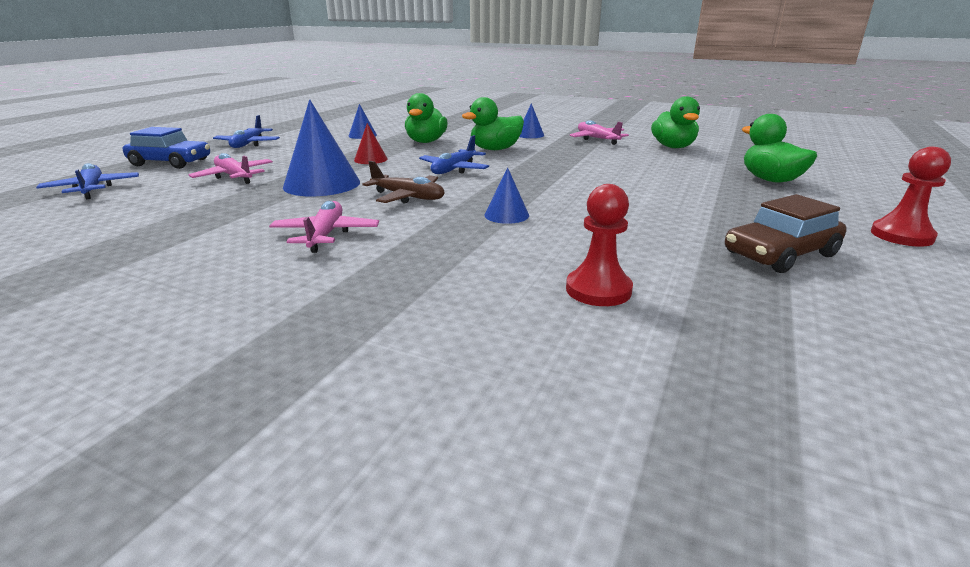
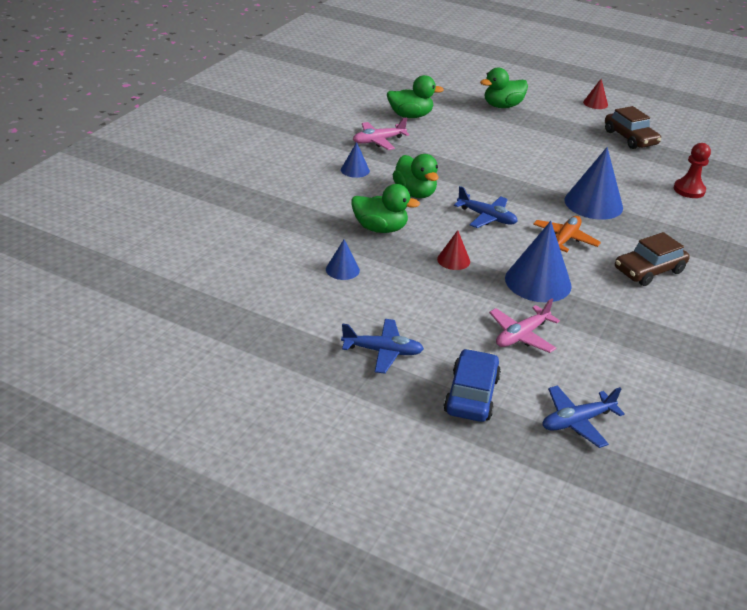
camera: 90 degrees left, 10 degrees up
(326, 235) = (649, 270): pink plane -> brown car
(408, 197) = (564, 240): brown plane -> orange plane
(506, 215) = (593, 203): blue cone -> blue cone, size x1.96
(901, 235) = (595, 103): red pawn -> red cone

